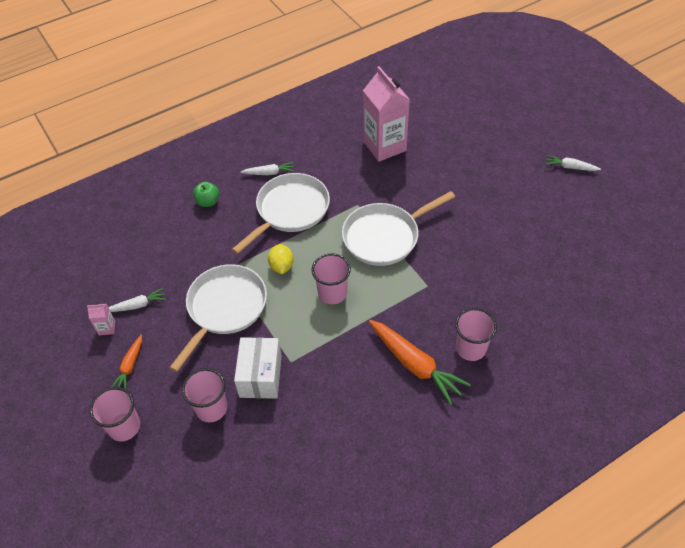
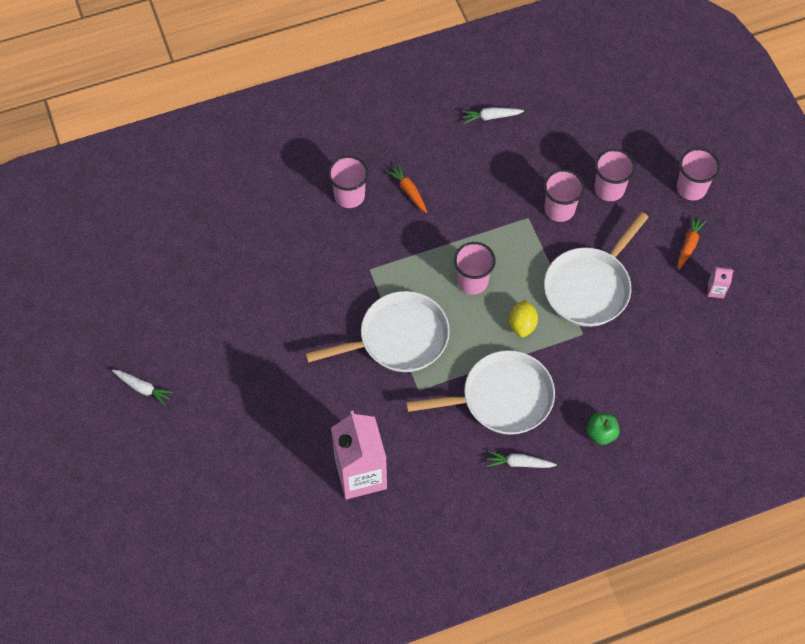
camera: 170 degrees left, 10 degrees up
(137, 305) = (684, 310): white carrot -> white carrot (491, 117)
(260, 376) = (559, 209): white box -> pink cup
(290, 211) = (501, 398): white pan -> white pan turned 150 degrees counterclockwise
(415, 365) = (408, 191): orange carrot -> orange carrot, size x0.53

